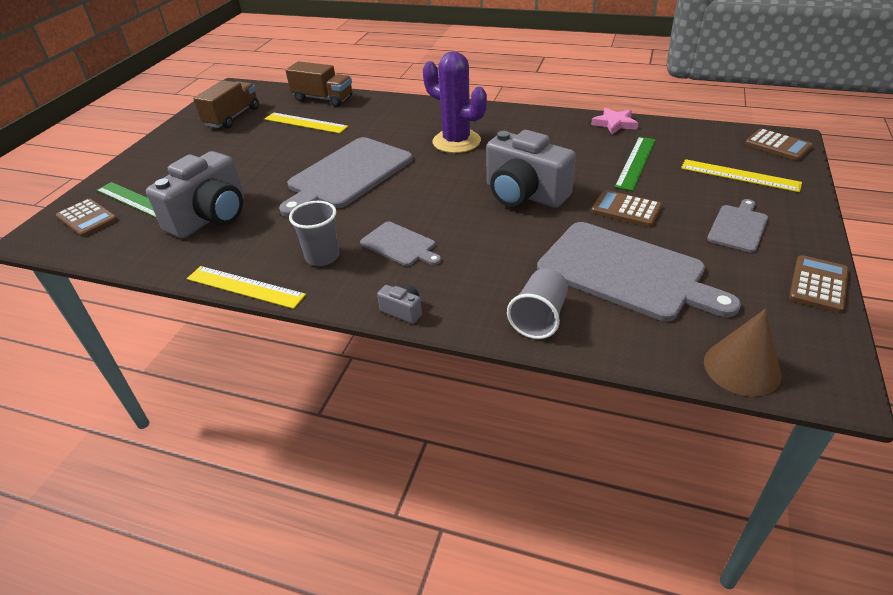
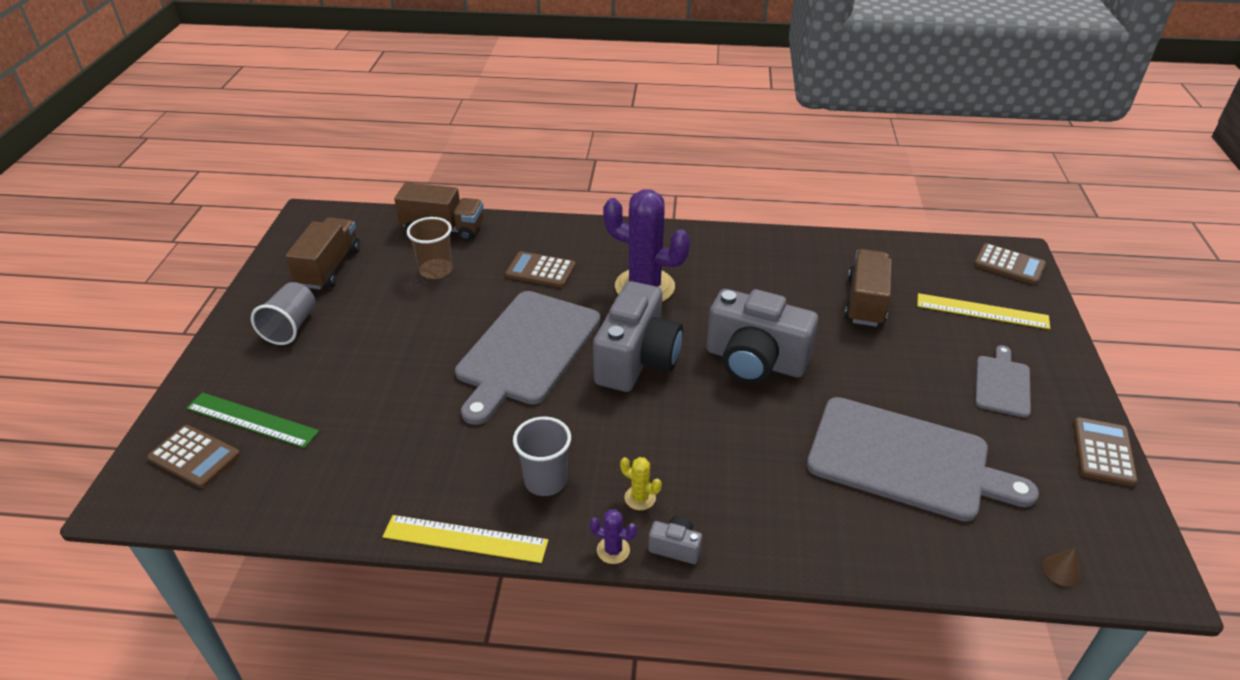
camera: 15 degrees left, 0 degrees up
(211, 217) = (372, 436): grey camera -> grey camera (637, 360)
(305, 123) = (436, 270): yellow ruler -> brown cup
(352, 307) = (613, 550): none -> purple cactus
(390, 275) = (640, 498): none -> yellow cactus
(400, 245) = (635, 452): grey cutting board -> none
(539, 318) = (833, 535): grey cup -> grey cup (291, 327)
(614, 124) = (822, 245): pink star -> none
(626, 209) = (876, 371): brown calculator -> brown calculator (541, 270)
(636, 162) = (865, 302): green ruler -> brown truck
(741, 368) = (1061, 571): brown cone -> brown cone, size x0.46

